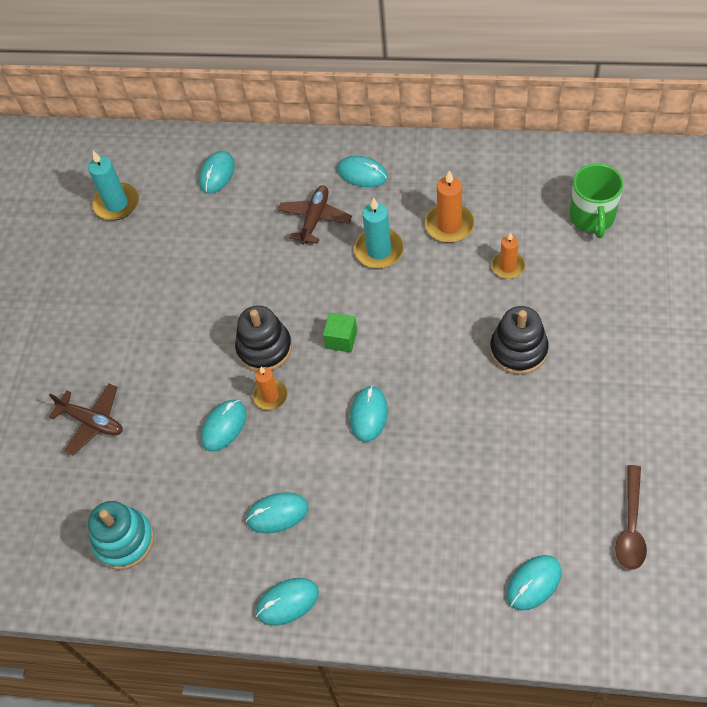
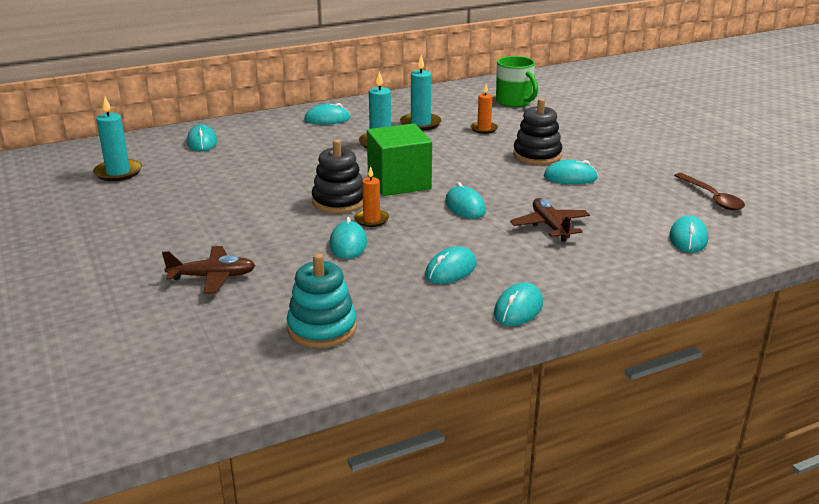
camera: 40 degrees left, 30 degrees down
(315, 219) = (311, 142): brown plane -> brown plane (550, 226)
(341, 339) = (399, 182): green cube -> green cube, size x2.07
(449, 225) = (420, 124): orange candle -> turquoise candle
(515, 412) = (570, 177): none -> turquoise mouse

